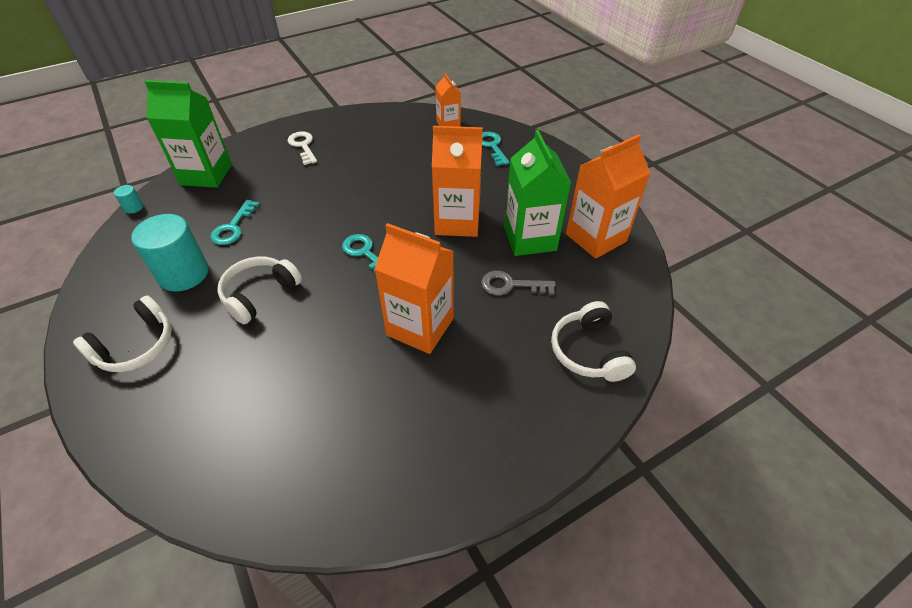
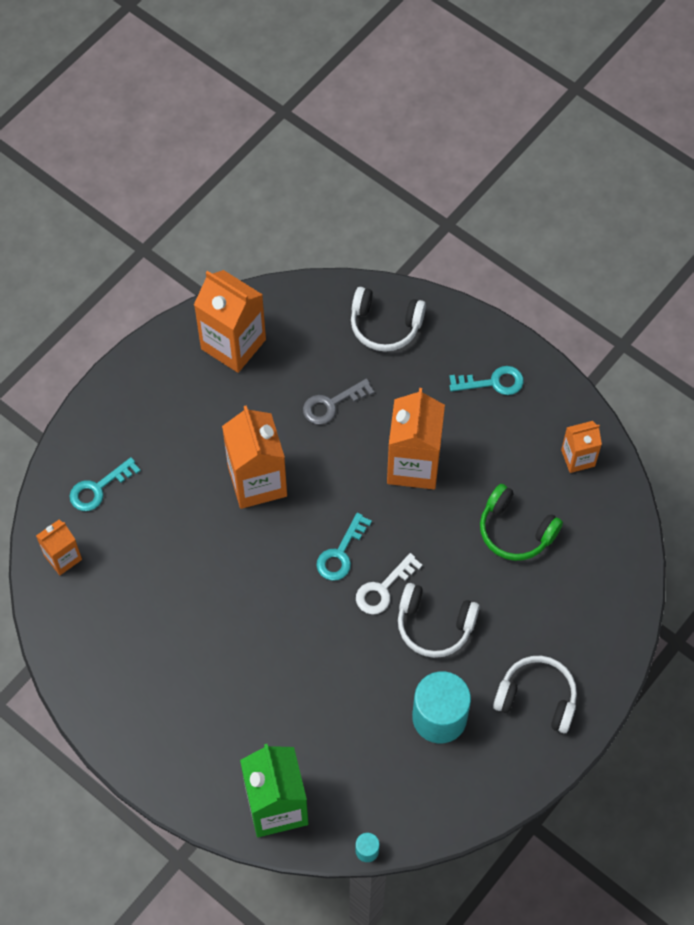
camera: 110 degrees left, 15 degrees up
(233, 227) = (355, 711): turquoise key -> turquoise key (493, 382)
(303, 146) = (175, 719): white key -> white key (383, 589)
(303, 388) = (515, 530): none -> green headphones
(348, 487) = (578, 458): none -> orange carton
(511, 285) = (331, 404): grey key -> grey key turned 75 degrees clockwise
(530, 238) = (258, 404): green carton -> none
(588, 351) = (385, 325): white headphones -> white headphones turned 45 degrees clockwise

